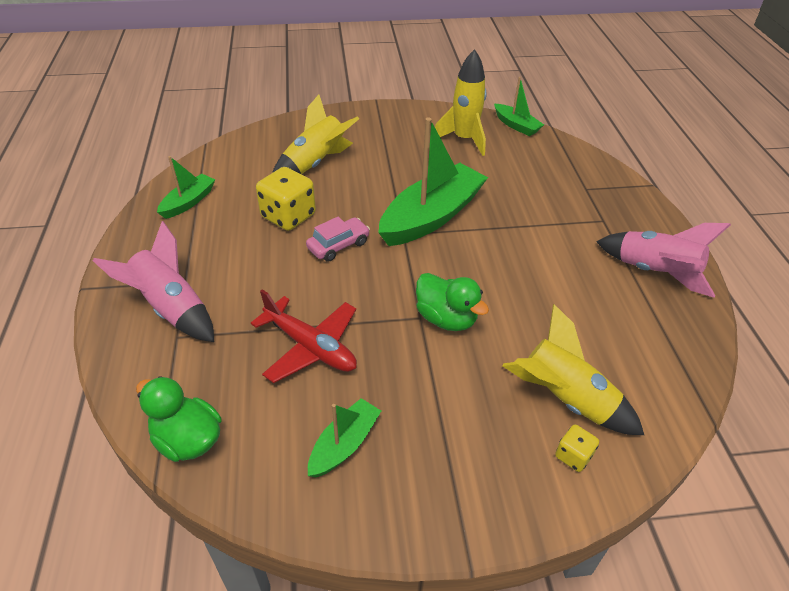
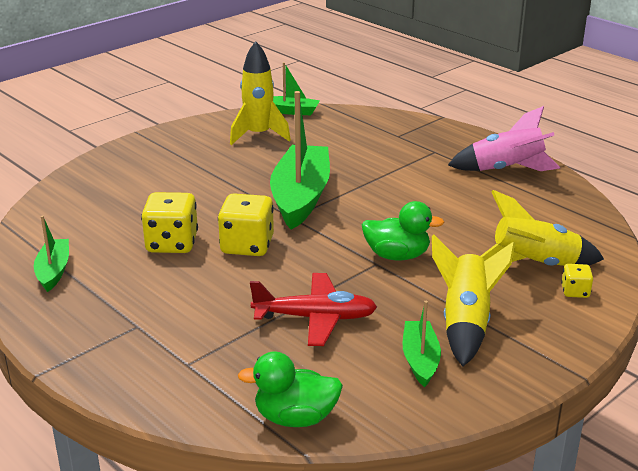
camera: 35 degrees left, 15 degrees down
(171, 308) = (153, 348): pink rocket -> none
(315, 164) = (144, 198): yellow rocket -> yellow rocket (466, 323)
(338, 245) = (247, 246): pink car -> yellow dice

